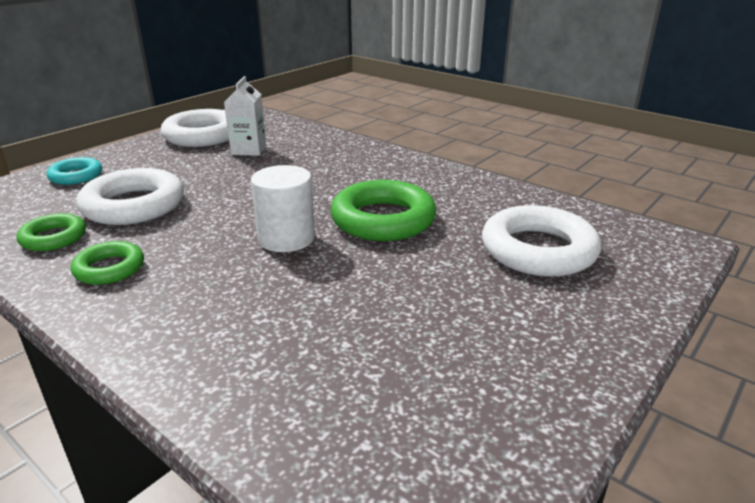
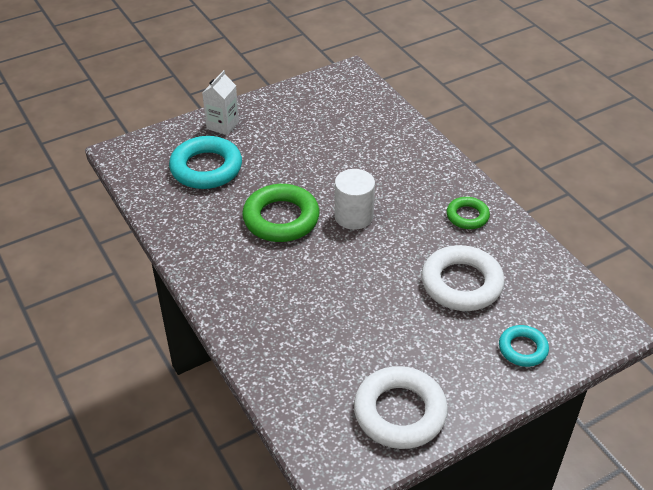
camera: 160 degrees left, 15 degrees up
(54, 238) = (512, 256): green ring -> none
(249, 150) = (354, 359): white carton -> white carton (222, 125)
(538, 250) = (206, 168): white ring -> turquoise ring

